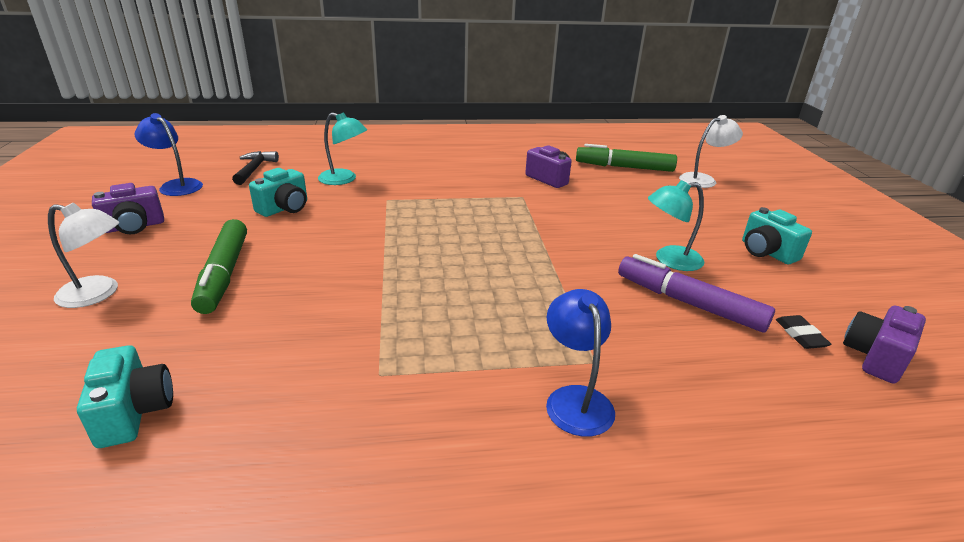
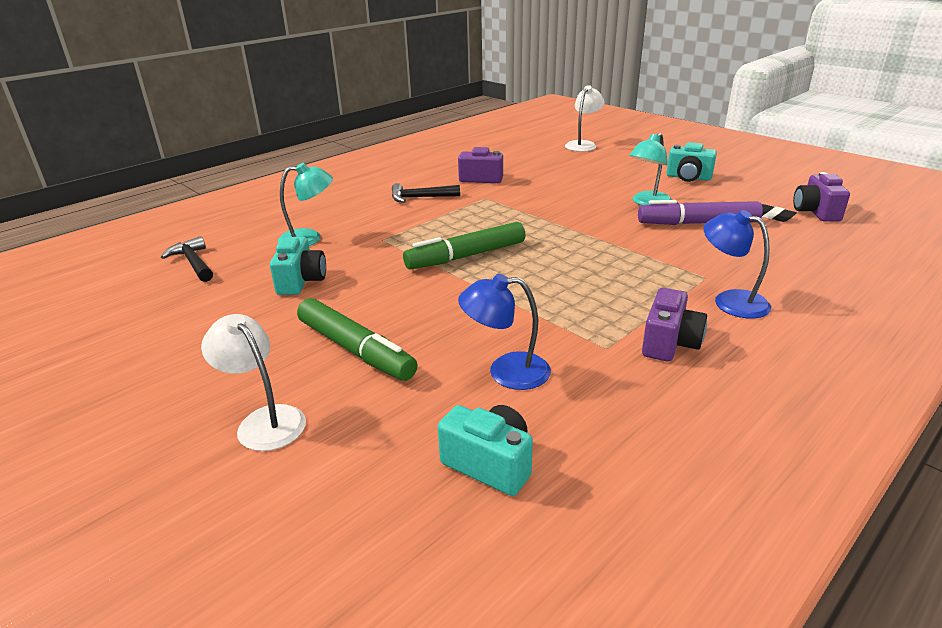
camera: 35 degrees left, 0 degrees up
(98, 294) = (264, 420): white lamp -> white lamp turned 105 degrees counterclockwise
(134, 227) = (169, 359): purple camera -> purple camera (669, 343)
(176, 185) = (132, 309): blue lamp -> blue lamp (506, 372)
(472, 177) = (420, 198): none -> black hammer
(624, 167) = (518, 153): green marker -> green marker (466, 256)

